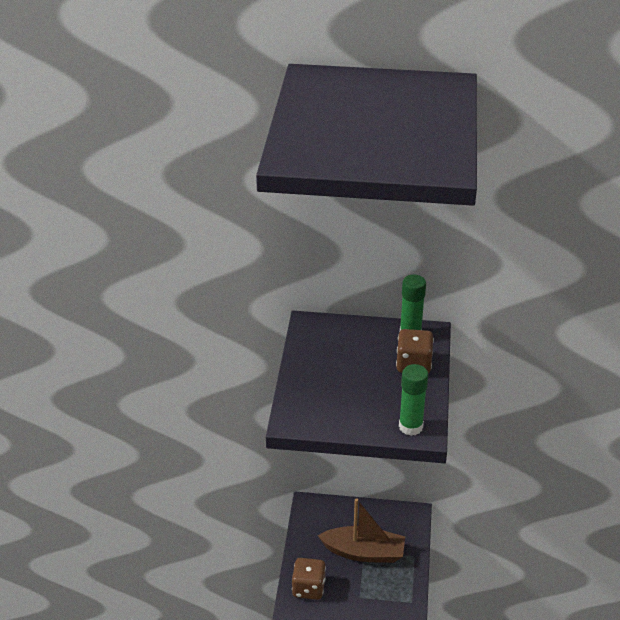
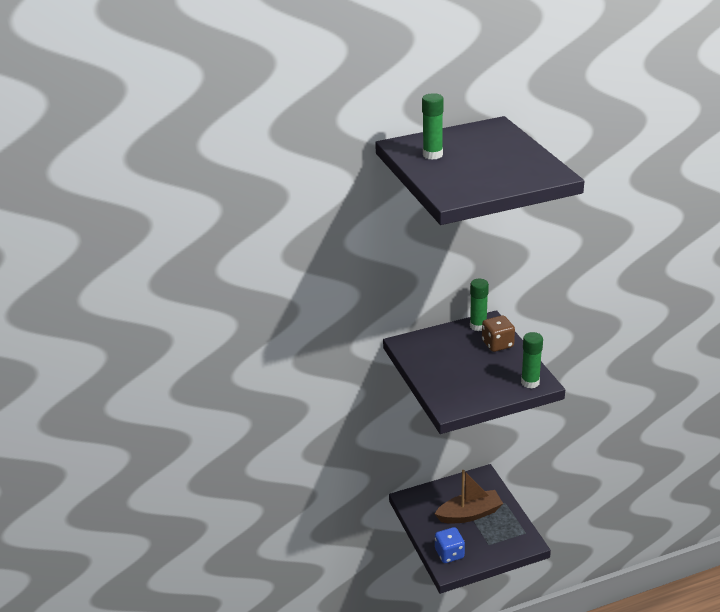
camera: 25 degrees left, 5 degrees down
(308, 588) = (449, 554): brown dice -> blue dice
(330, 99) = (432, 155): none -> green glue stick

